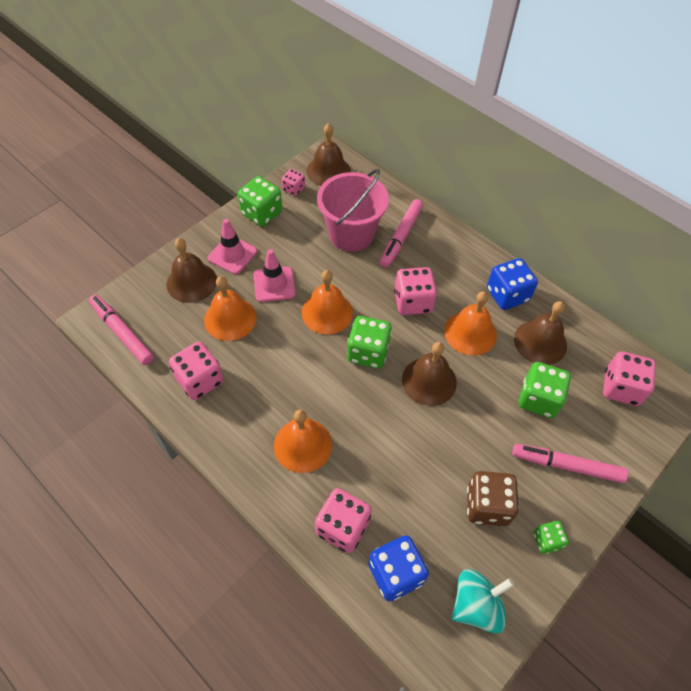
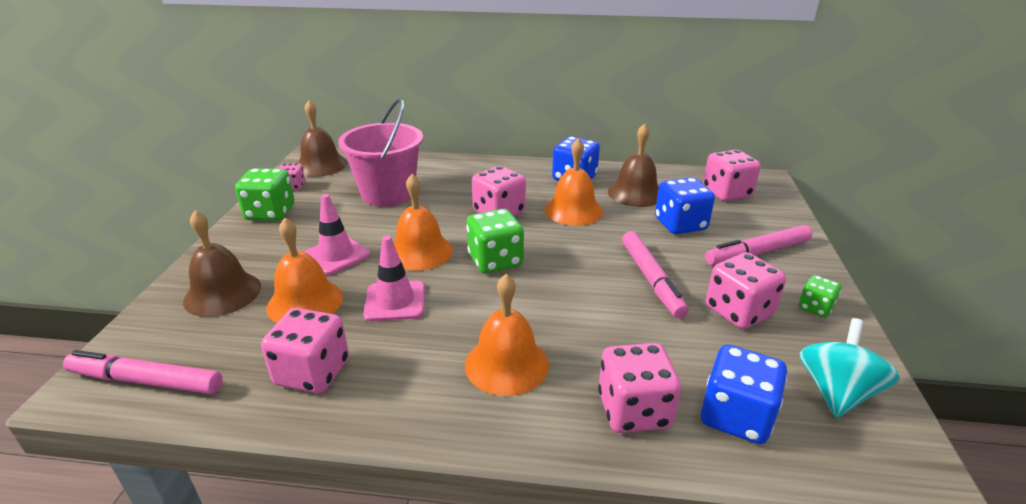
camera: 35 degrees left, 25 degrees down
(232, 255) = (261, 253): pink traffic cone -> pink traffic cone (395, 301)
(401, 237) = (440, 179): pink marker -> pink marker (651, 279)
(429, 381) = (577, 254): brown bell -> none
(487, 505) = (738, 311): brown dice -> pink dice
(538, 399) = (680, 224): green dice -> blue dice

